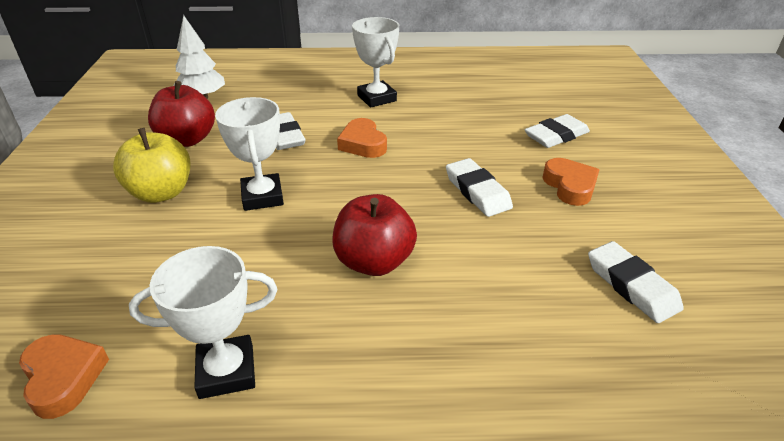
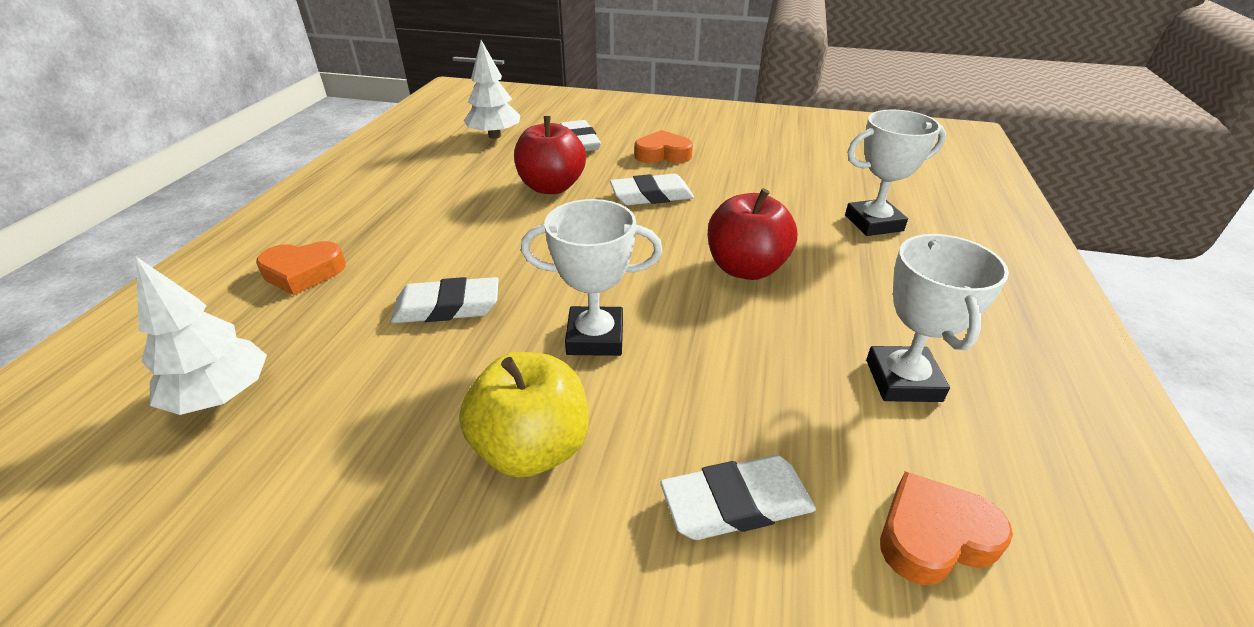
camera: 75 degrees left, 0 degrees up
(187, 140) = (375, 417): red apple -> red apple (551, 187)
(363, 144) = (517, 246): orange heart -> orange heart (303, 273)
(377, 98) = (410, 221): white trophy -> white trophy (873, 223)
(531, 96) = (494, 136): none -> white tree
(631, 285) = (794, 162): white eraser -> white eraser (736, 503)

